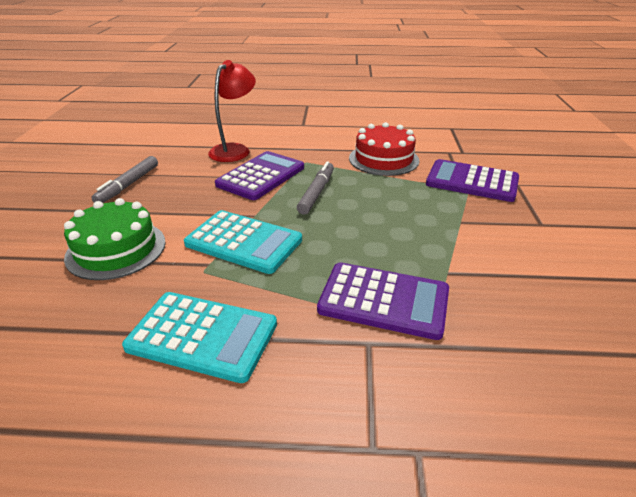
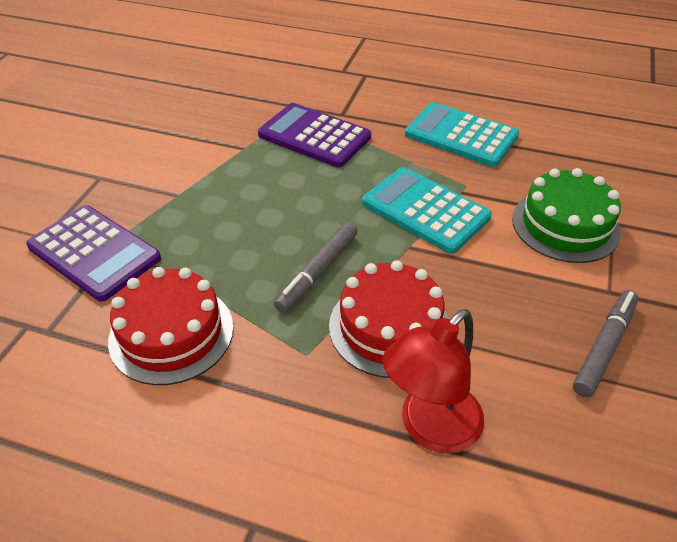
camera: 165 degrees left, 10 degrees up
(261, 176) = (389, 327): purple calculator -> red cake

